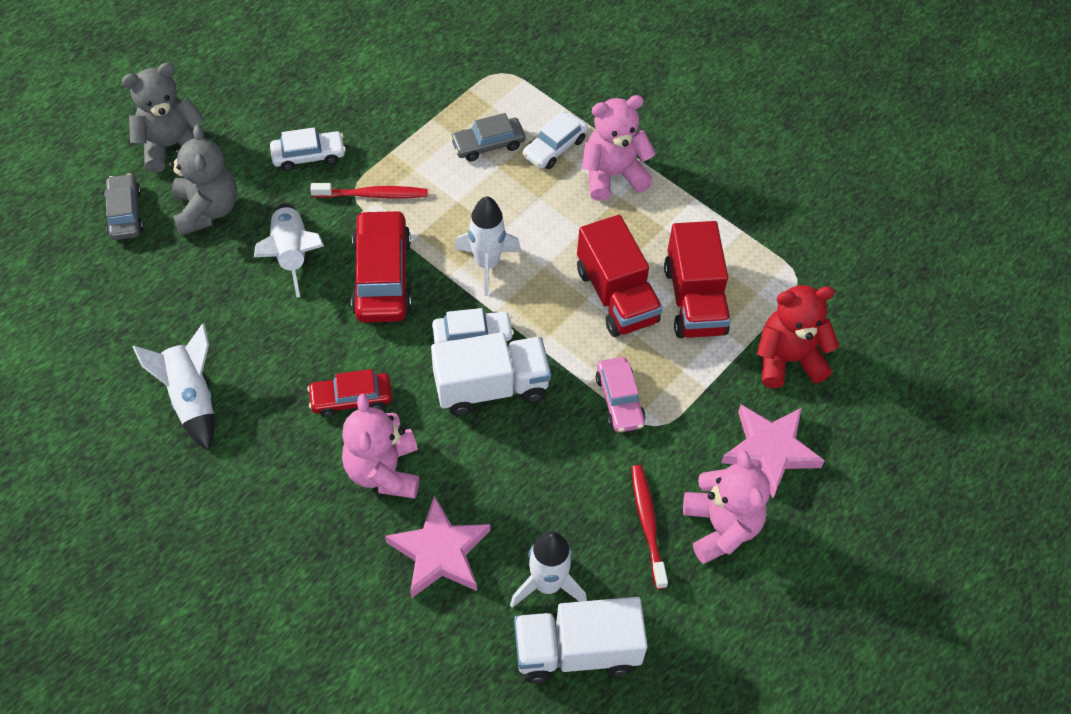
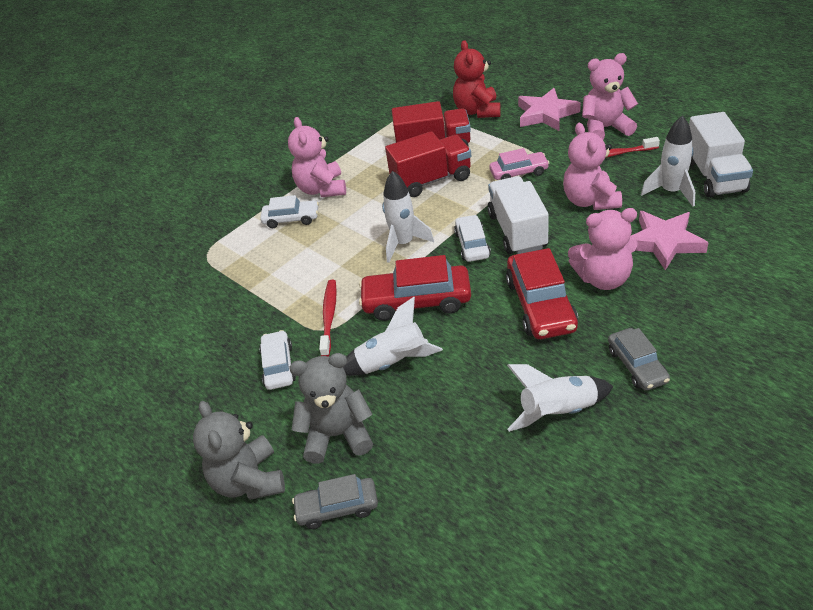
camera: 80 degrees left, 15 degrees down
(351, 399) = (540, 305): red car -> red car, size x1.64
(488, 144) = (283, 254): grey car -> grey car (637, 366)
(542, 479) = (590, 201): none -> pink teddy bear
(554, 147) = (291, 219): white car -> white car turned 45 degrees counterclockwise

